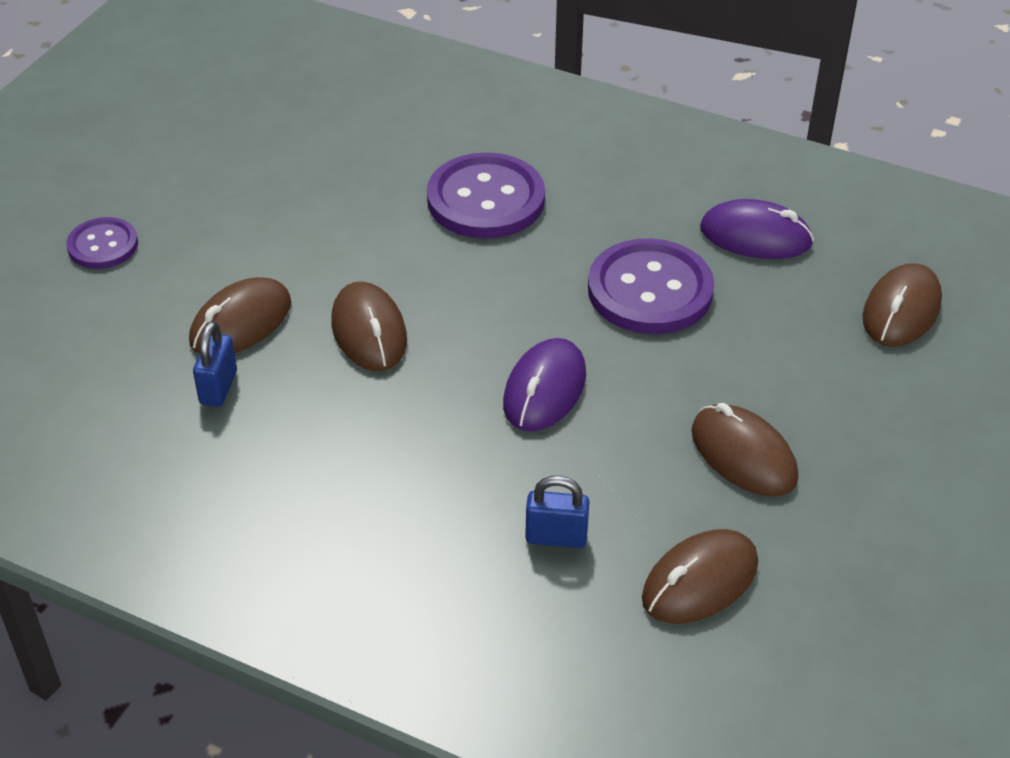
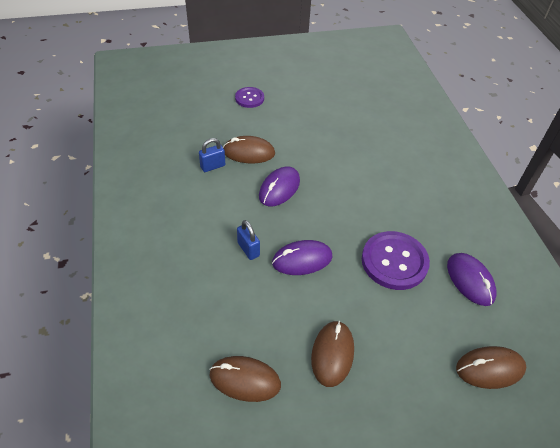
camera: 50 degrees right, 5 degrees up
(369, 331) = (279, 188): brown mouse -> purple mouse
(486, 200) = (385, 179): purple button -> none
(556, 537) = (227, 311): blue padlock -> blue padlock (248, 249)

